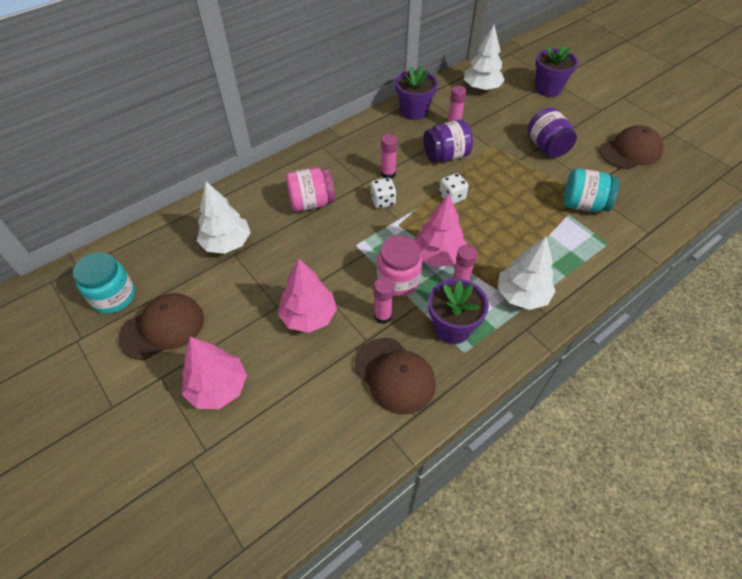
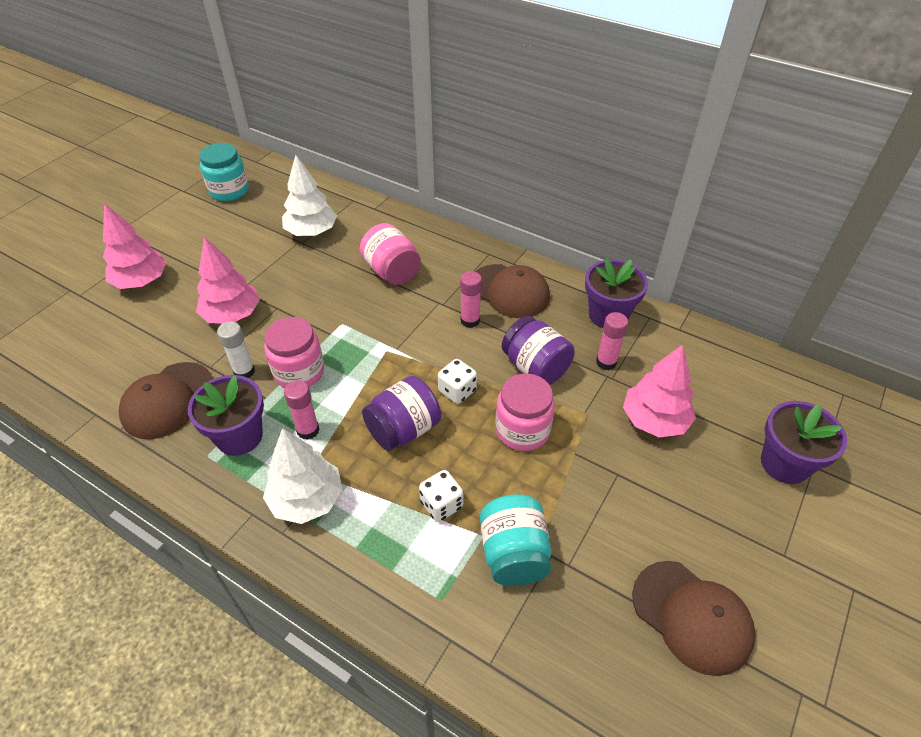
camera: 70 degrees right, 5 degrees down
(163, 328) = (201, 228): brown cap -> brown cap (509, 291)
(383, 201) = (420, 328): white dice -> white dice (441, 505)
(383, 316) = (244, 371): pink glue stick -> white glue stick
(438, 255) = (348, 399): pink tree -> pink tree (654, 420)
(481, 88) = (718, 376): white tree -> none
(495, 176) = (522, 430): none -> pink jar
(546, 147) = (626, 484): purple jar -> purple jar (403, 430)

